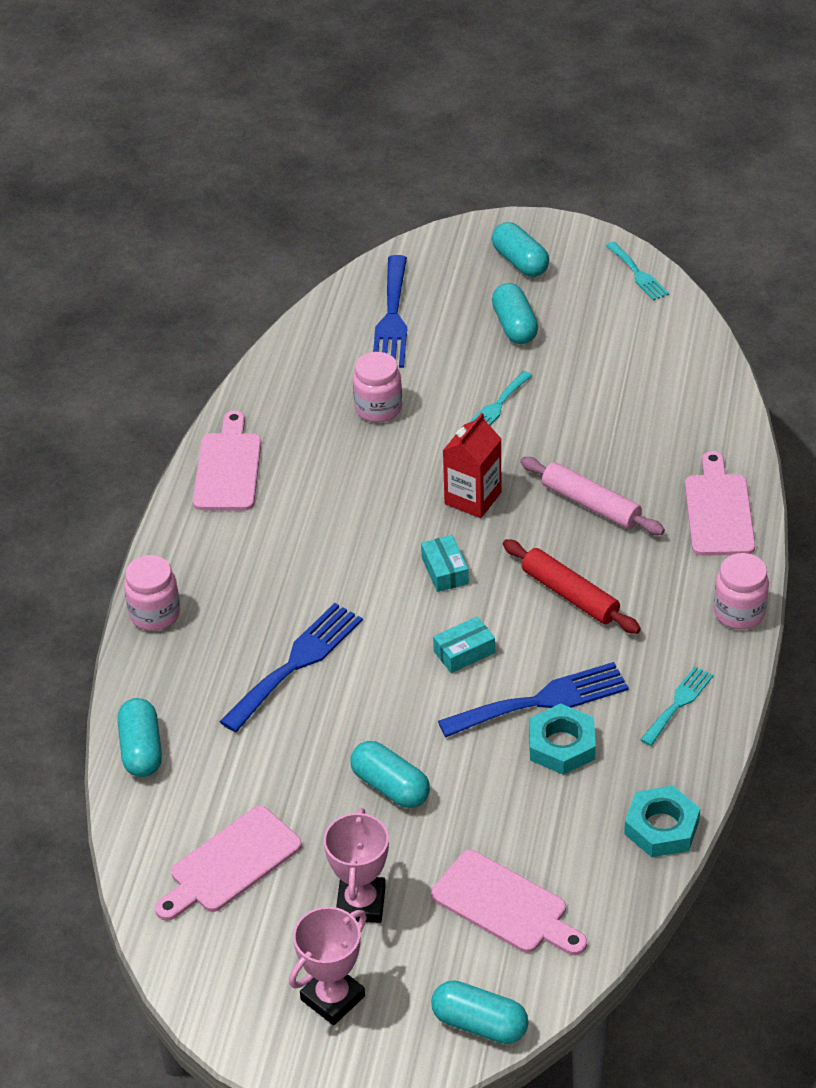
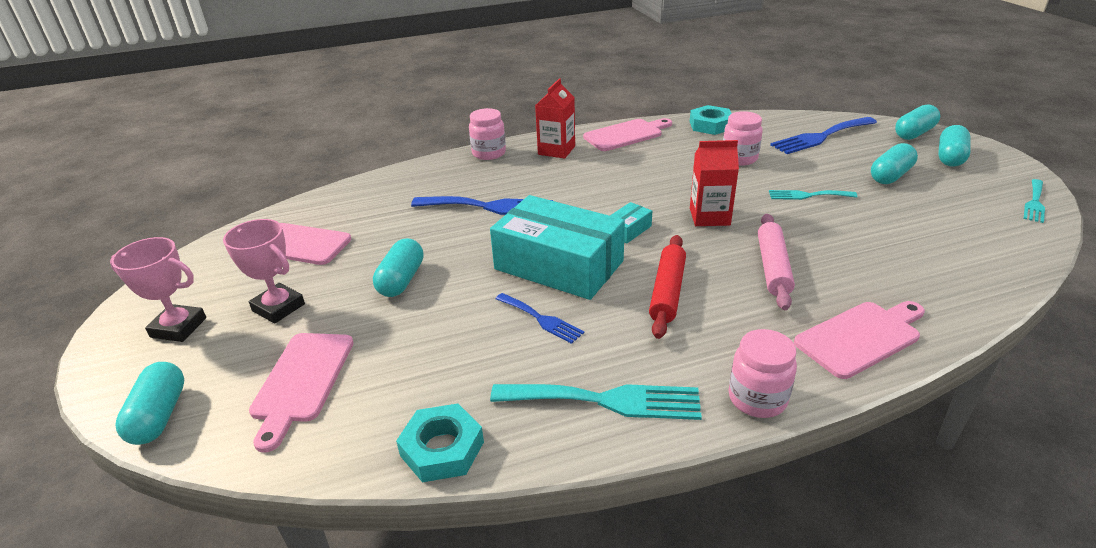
camera: 60 degrees right, 10 degrees down
(141, 749) = (378, 184): turquoise capsule -> turquoise capsule (914, 133)
(208, 548) = (556, 150): none -> red carton
(361, 903) = (278, 307): pink trophy -> pink trophy turned 60 degrees clockwise
(464, 652) = (558, 265): turquoise box -> turquoise box, size x2.48
(542, 701) = (541, 319): blue fork -> blue fork, size x0.58
(561, 745) = (501, 347): turquoise nut -> turquoise nut (710, 125)
(678, 703) = (606, 400): turquoise fork -> turquoise fork, size x1.71

